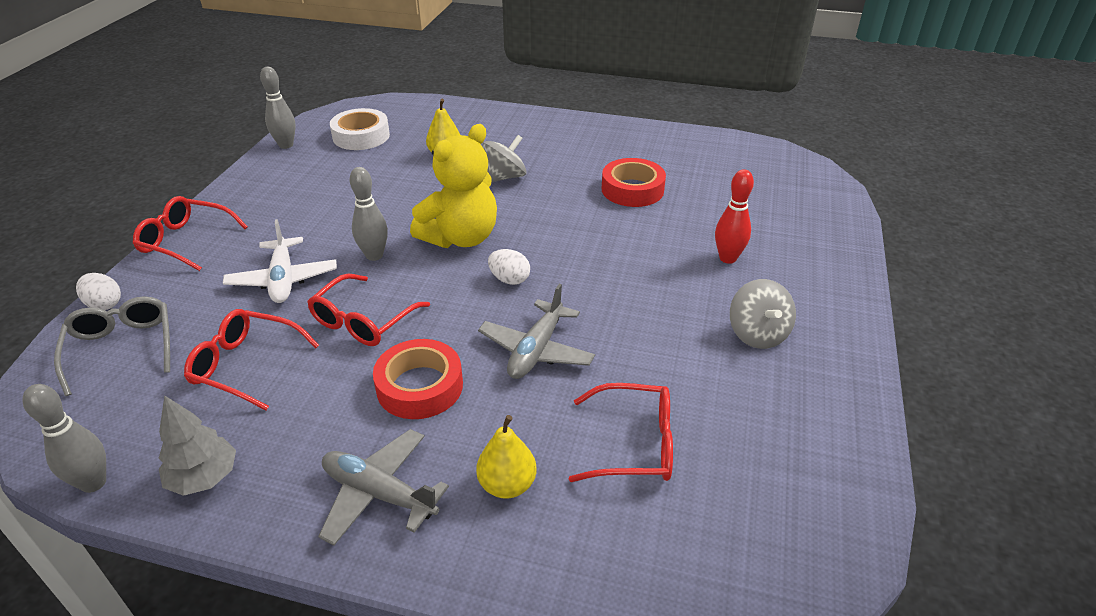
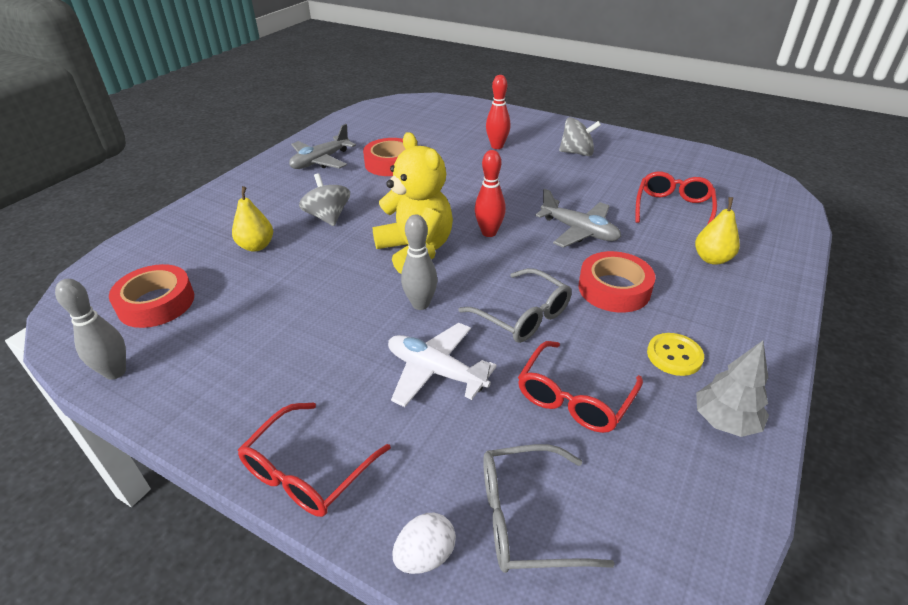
camera: 75 degrees left, 0 degrees up
(93, 483) = (742, 513): grey bowling pin -> none
(283, 279) = (436, 371): white plane -> white plane turned 150 degrees counterclockwise
(304, 439) = (674, 355): none -> yellow button
(361, 136) = (156, 303): white tape -> red tape
(364, 320) = (522, 315): red glasses -> grey glasses
(379, 493) = (728, 316): grey plane -> grey plane (320, 161)
(509, 279) = (489, 233): white egg -> red bowling pin

